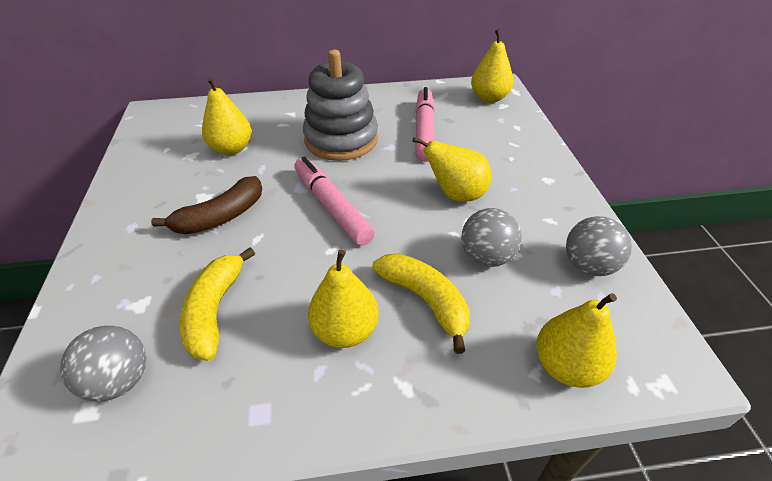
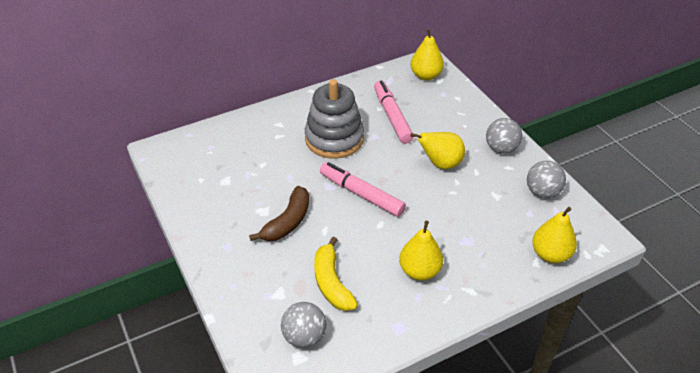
camera: 20 degrees left, 0 degrees up
(231, 149) = (254, 167): yellow pear -> none
(425, 300) = (457, 240): yellow banana -> none
(486, 257) = (480, 203): grey ball -> grey ball (501, 149)

